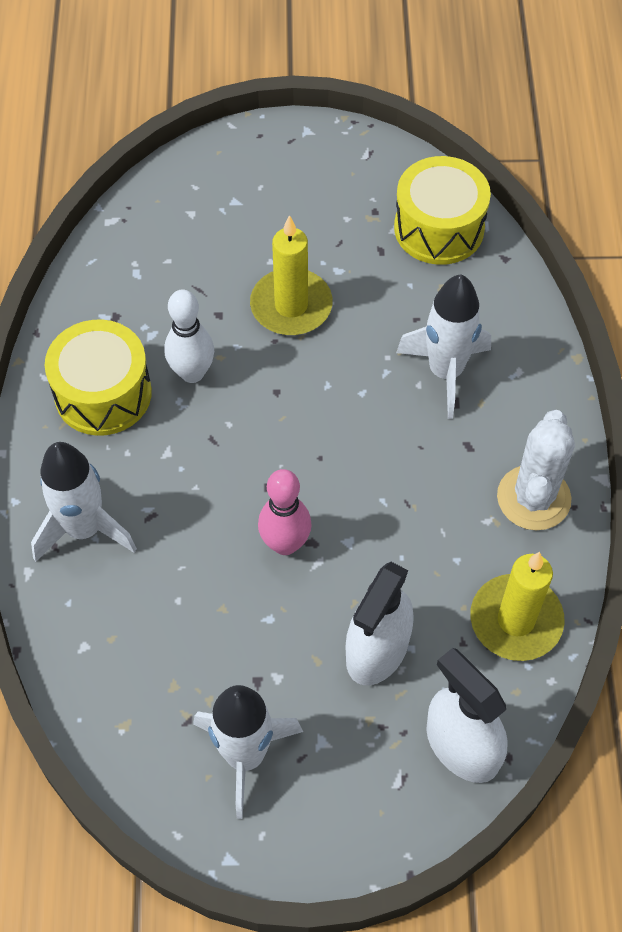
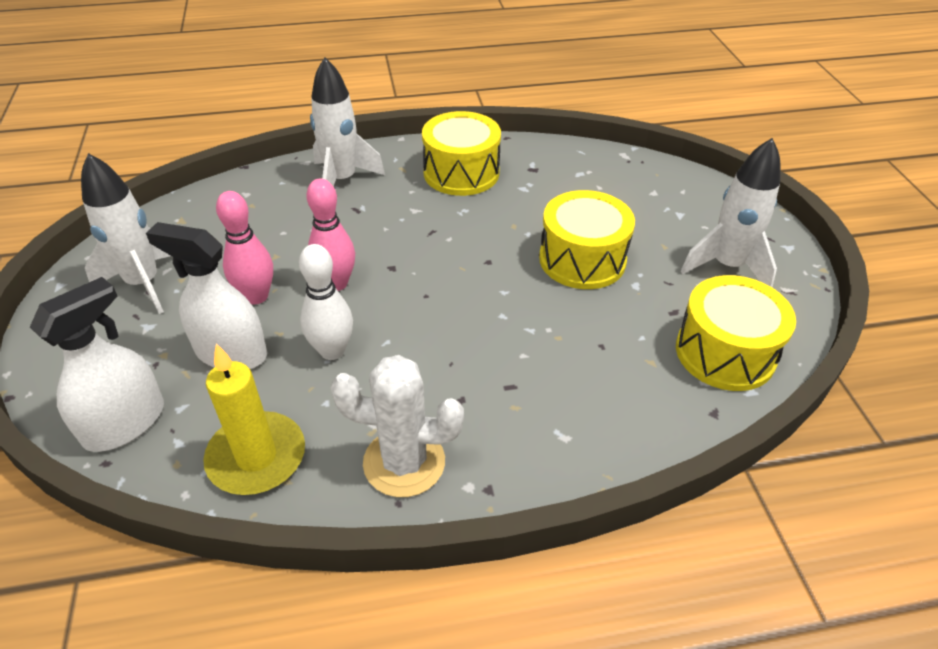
camera: 80 degrees right, 15 degrees down
(192, 373) = (493, 213): white bowling pin -> white bowling pin (332, 351)
(291, 306) = (582, 259): yellow candle -> yellow drum
(292, 627) = (256, 296): none -> pink bowling pin
(445, 372) = (544, 374): white rocket -> white rocket (727, 266)

